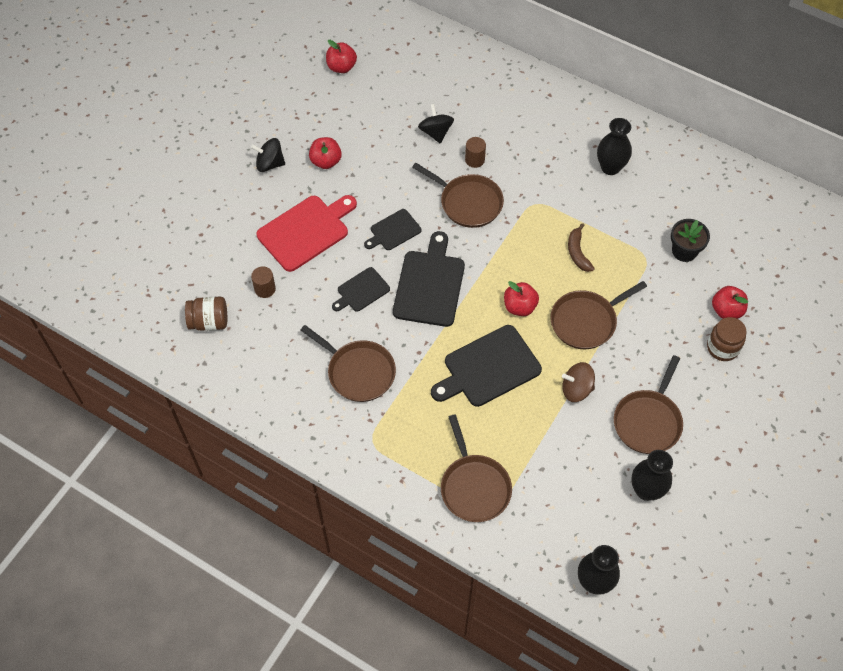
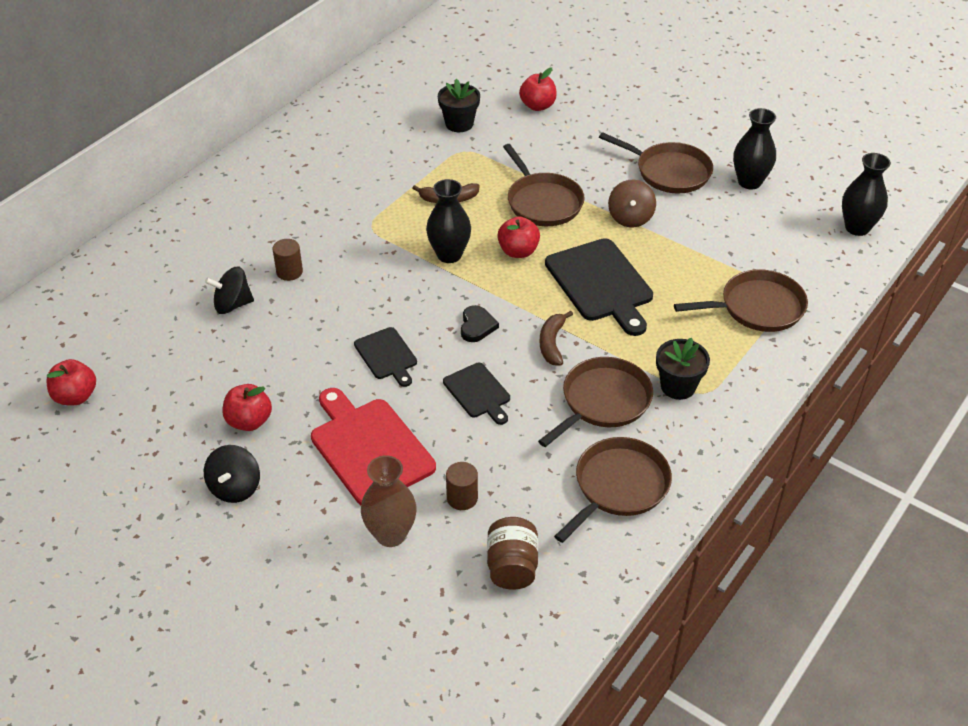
camera: 85 degrees left, 15 degrees down
(234, 252) = (391, 534): none -> brown vase
(377, 423) = (678, 386): none -> black flower pot
(416, 336) = (552, 343): none -> brown banana
(430, 284) = (477, 326): black cutting board -> black heart
(468, 203) = (356, 283): brown pan -> brown pan (618, 486)
(610, 167) = (332, 163): black vase -> black vase (449, 255)
(722, 348) = (582, 114): brown jar -> none

